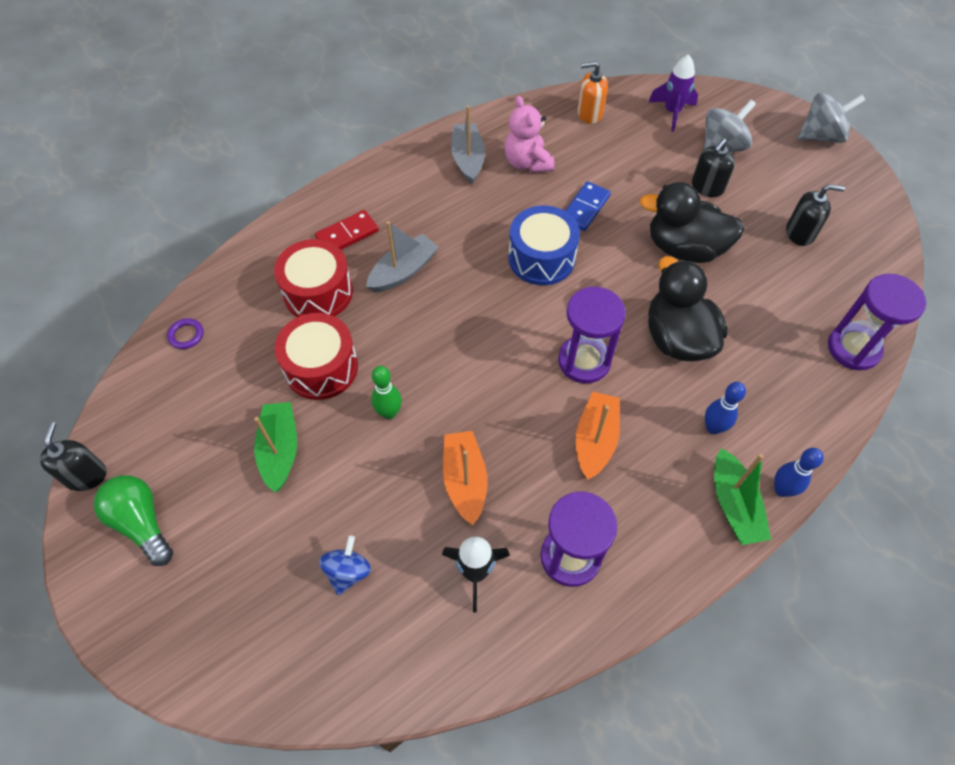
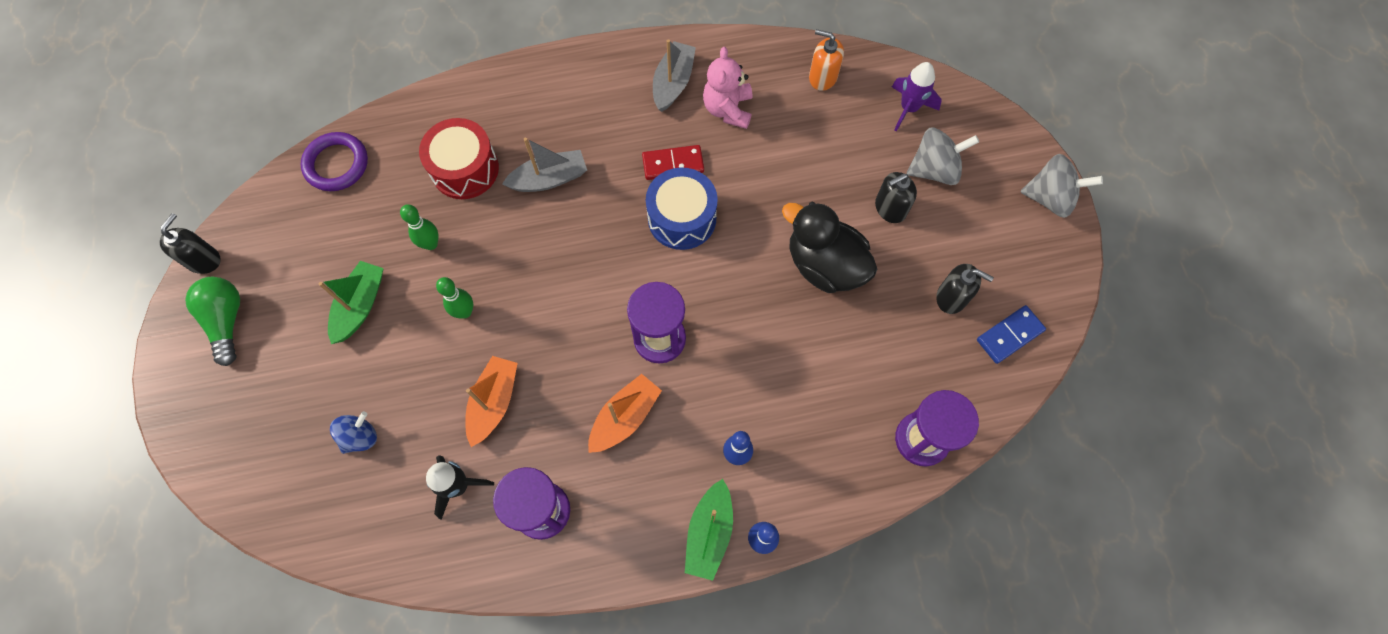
camera: 25 degrees right, 10 degrees up
(186, 335) = (336, 164): purple ring -> purple ring, size x1.96
(321, 367) = (431, 244): red drum -> green bowling pin
(347, 234) = (520, 120): red domino -> red domino (673, 164)
(585, 208) = (754, 182): blue domino -> blue domino (1009, 335)
(677, 338) = (759, 354): black duck -> none

